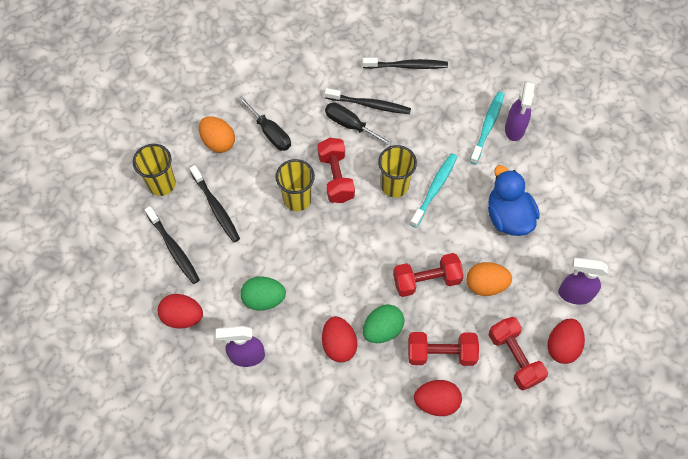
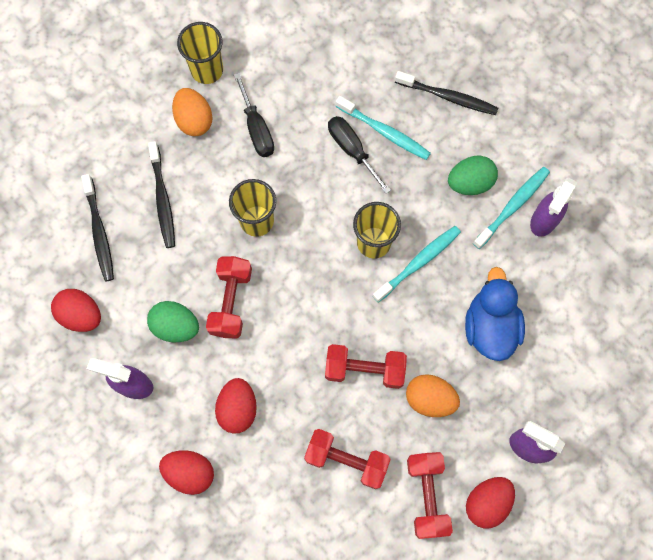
camera: 20 degrees right, 10 degrees up
(162, 184) = (113, 150): yellow cup -> yellow cup (207, 70)
(336, 177) = (310, 209): red dumbbell -> red dumbbell (231, 301)
(369, 105) = (384, 132): black toothbrush -> turquoise toothbrush
(382, 329) = (292, 409): green egg -> green egg (470, 182)
(436, 402) = (319, 513): red egg -> red egg (190, 472)

